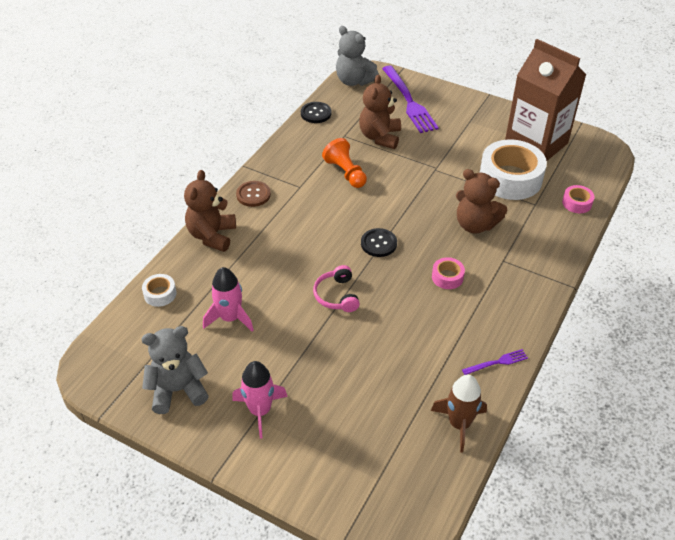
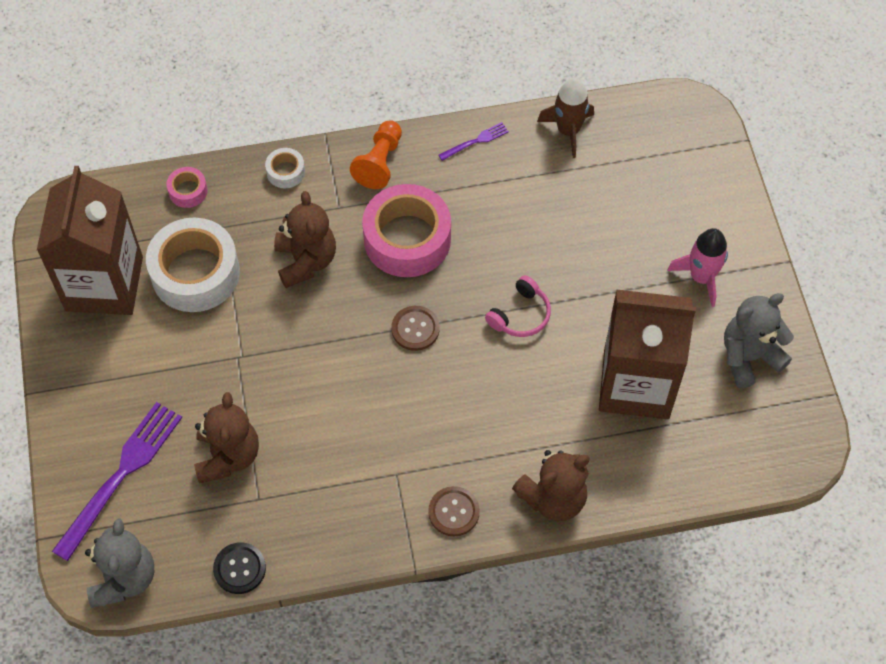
camera: 130 degrees left, 15 degrees up
(160, 294) = (672, 474): white tape -> white tape (285, 172)
(178, 390) = (749, 357): grey teddy bear -> grey teddy bear turned 120 degrees clockwise
(230, 318) = (636, 384): pink rocket -> brown carton
(345, 172) = (329, 444): orange pawn -> orange pawn (379, 163)
(378, 243) = (415, 329): black button -> brown button
(380, 137) = (228, 456): brown teddy bear -> brown teddy bear turned 60 degrees counterclockwise
(447, 277) = (407, 239): pink tape -> pink tape, size x2.22
(497, 362) = (476, 141): purple fork -> purple fork turned 120 degrees clockwise

